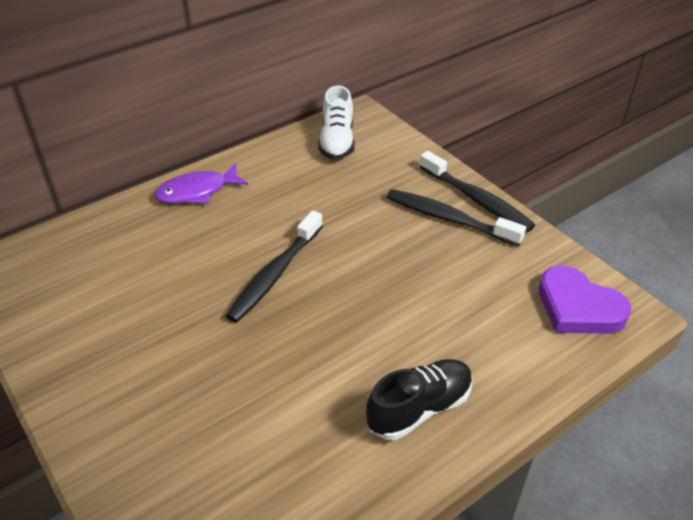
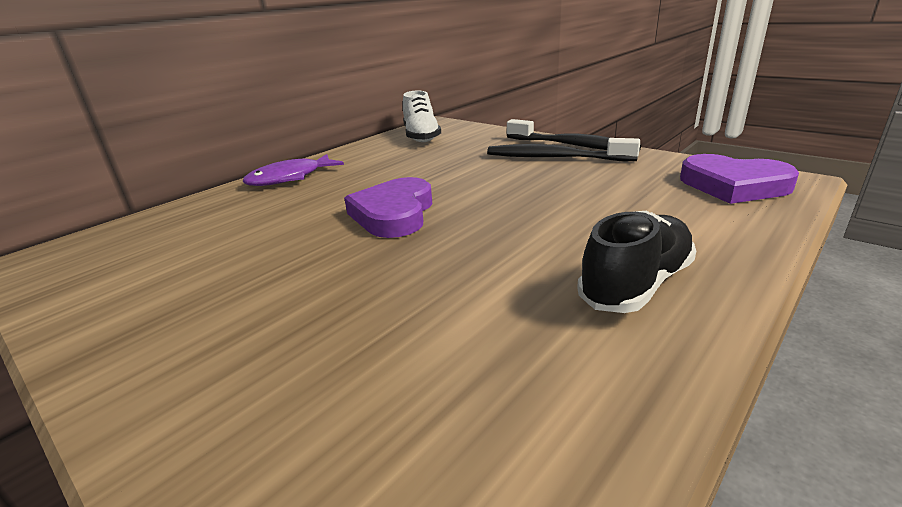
camera: 10 degrees left, 15 degrees down
(275, 274) = (394, 214): black toothbrush -> purple heart

